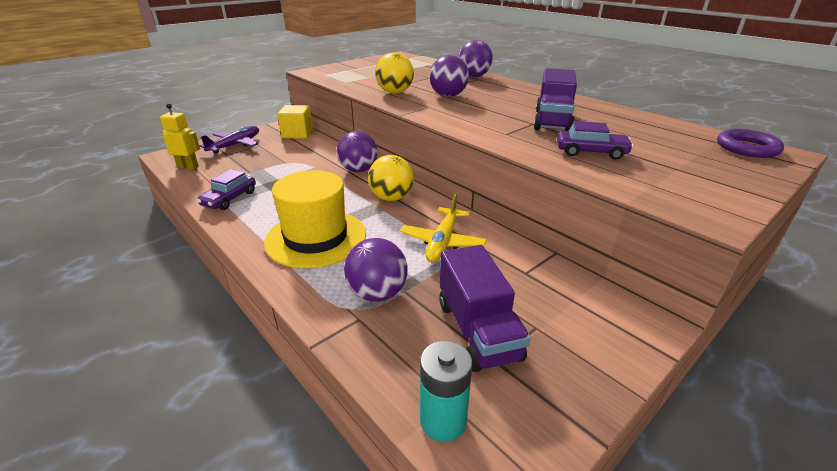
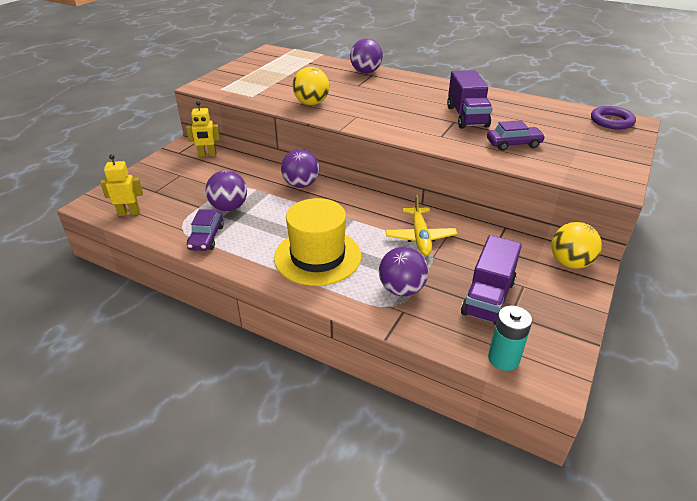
camera: 20 degrees left, 5 degrees up
(235, 145) = (154, 179): purple plane -> none
(297, 134) = (207, 155): yellow cube -> yellow robot
(391, 198) = (351, 206): yellow ball -> yellow ball (570, 263)
(448, 96) = (362, 100): purple ball -> purple ball (229, 207)
(477, 330) = (488, 297): purple truck -> purple truck turned 60 degrees clockwise

